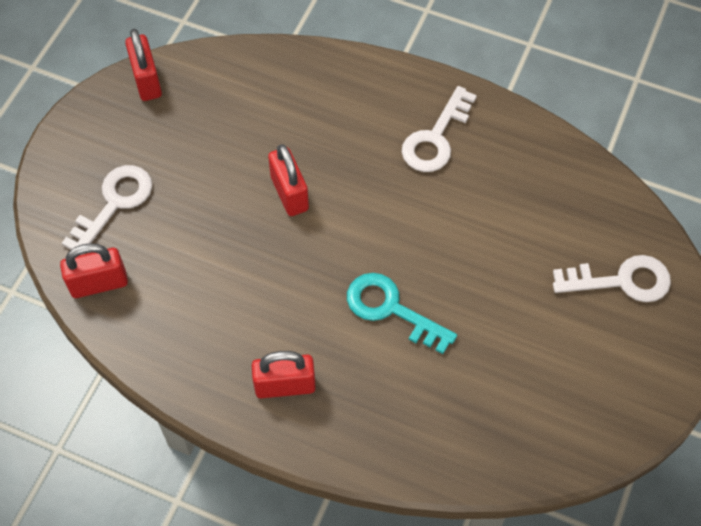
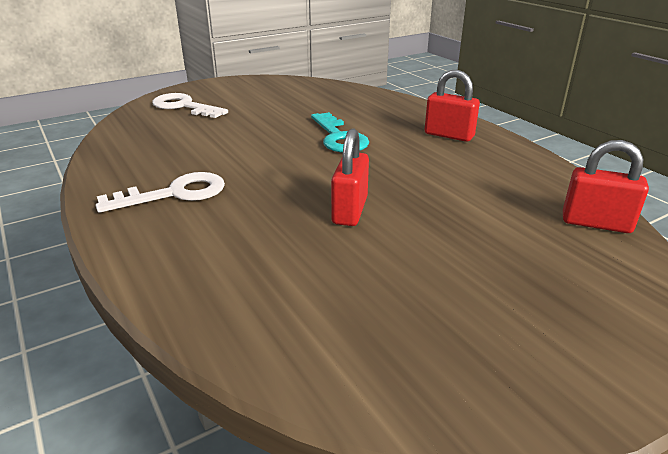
camera: 145 degrees left, 30 degrees down
(114, 203) = (558, 274): white key -> none
(147, 81) = (444, 399): red padlock -> none

